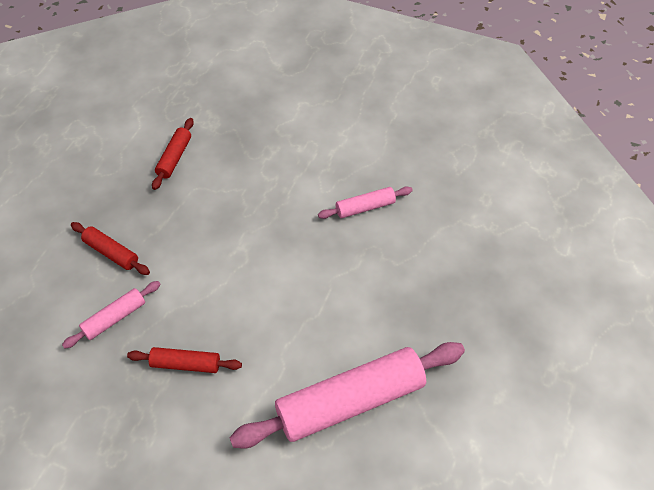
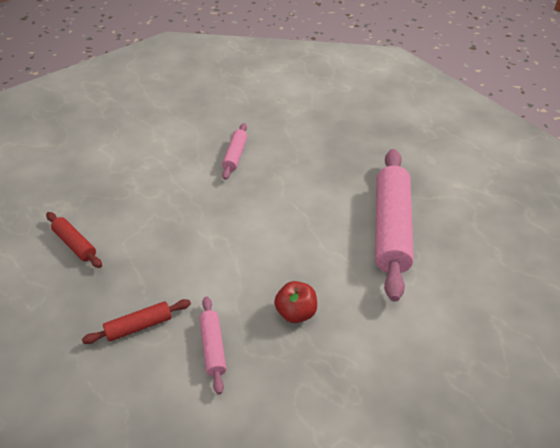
camera: 60 degrees left, 10 degrees down
(186, 364) = (296, 313): red rolling pin -> red apple

